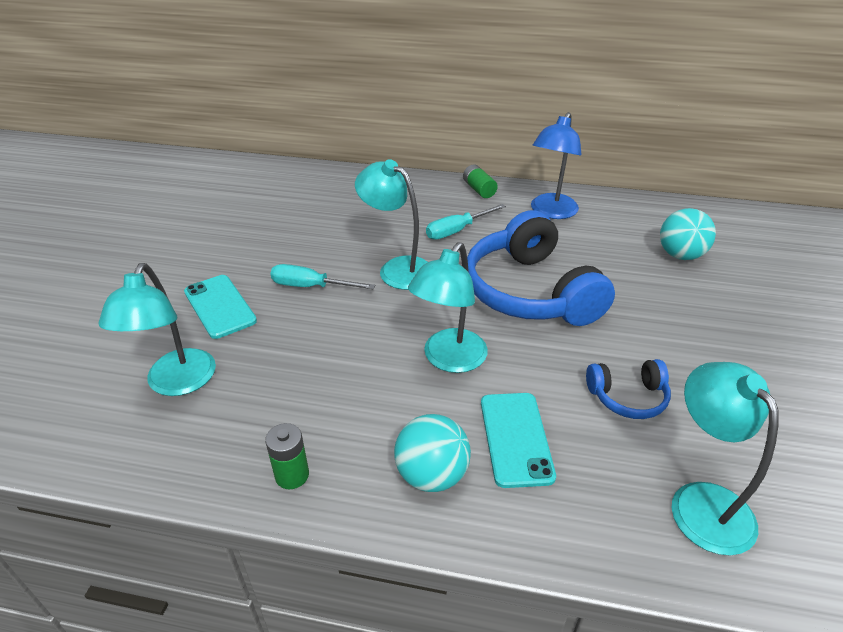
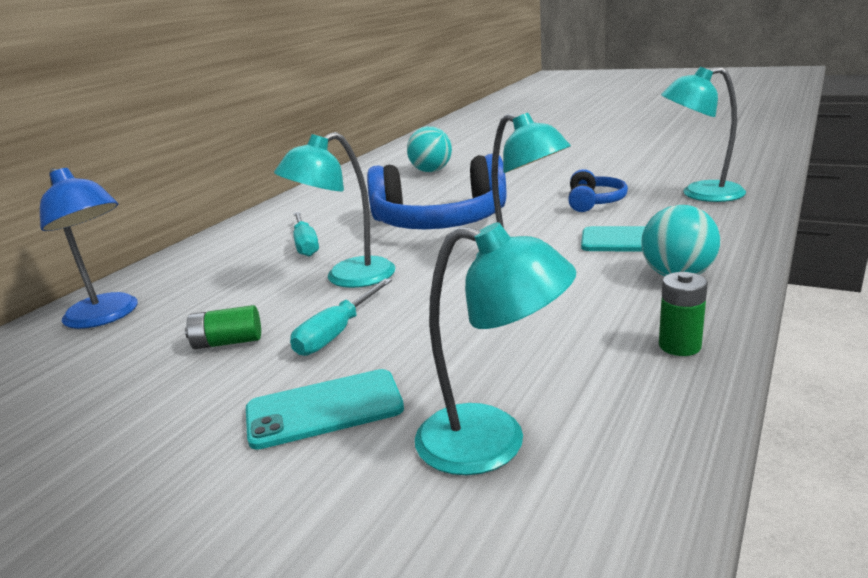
camera: 70 degrees left, 15 degrees down
(479, 189) = (238, 230): green battery -> green battery (227, 342)
(551, 212) = (320, 204): blue lamp -> blue lamp (107, 316)

